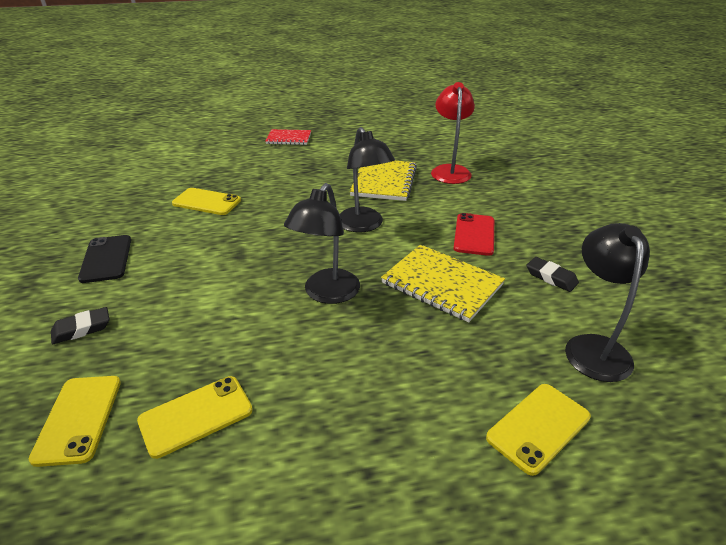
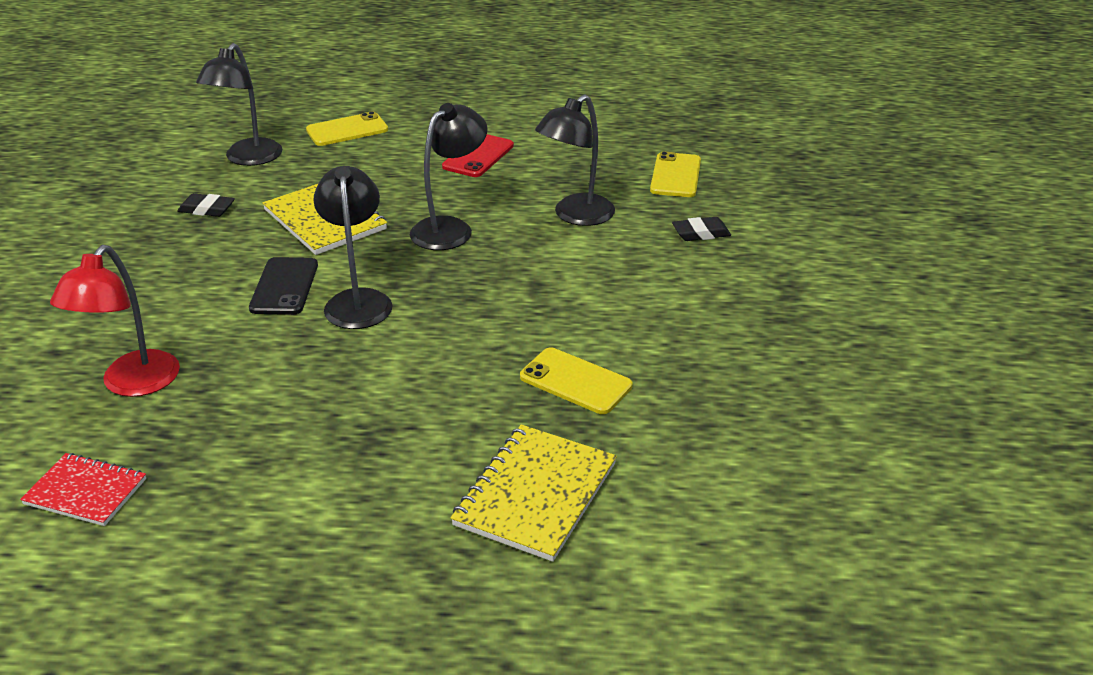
camera: 165 degrees left, 0 degrees up
(106, 259) = (705, 305): black phone -> black phone (284, 286)
(196, 416) = (586, 166): yellow phone -> none
(209, 329) = (575, 216): none -> black lamp
(289, 138) = (373, 556): red notebook -> red notebook (86, 491)
(384, 181) = (266, 378): yellow notebook -> yellow notebook (535, 494)
(474, 234) = (229, 266): red phone -> red phone (478, 156)
(551, 277) = (207, 209): black eraser -> black eraser turned 45 degrees counterclockwise

